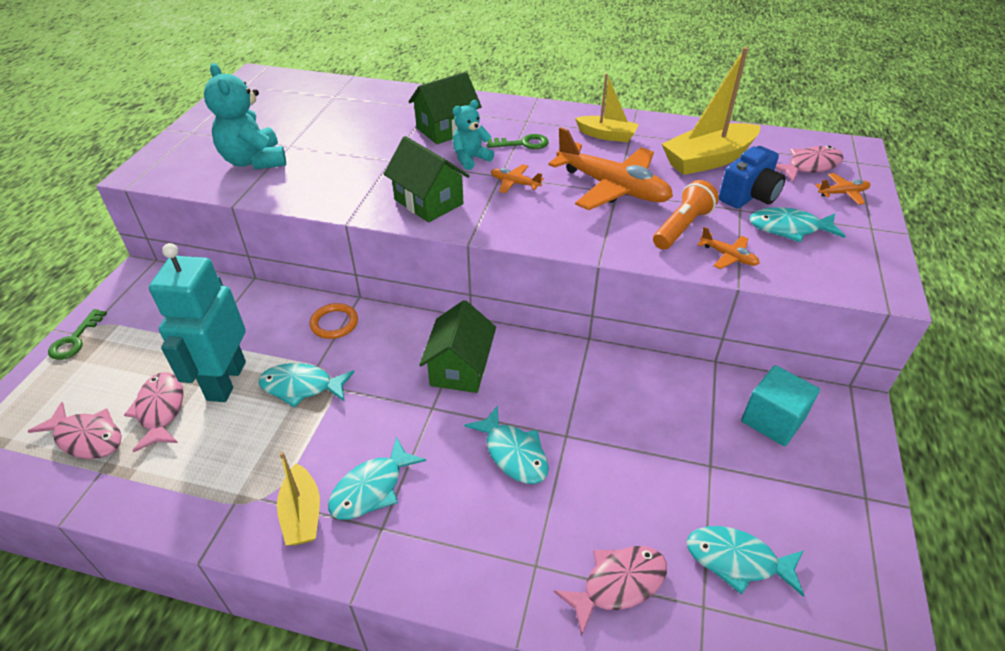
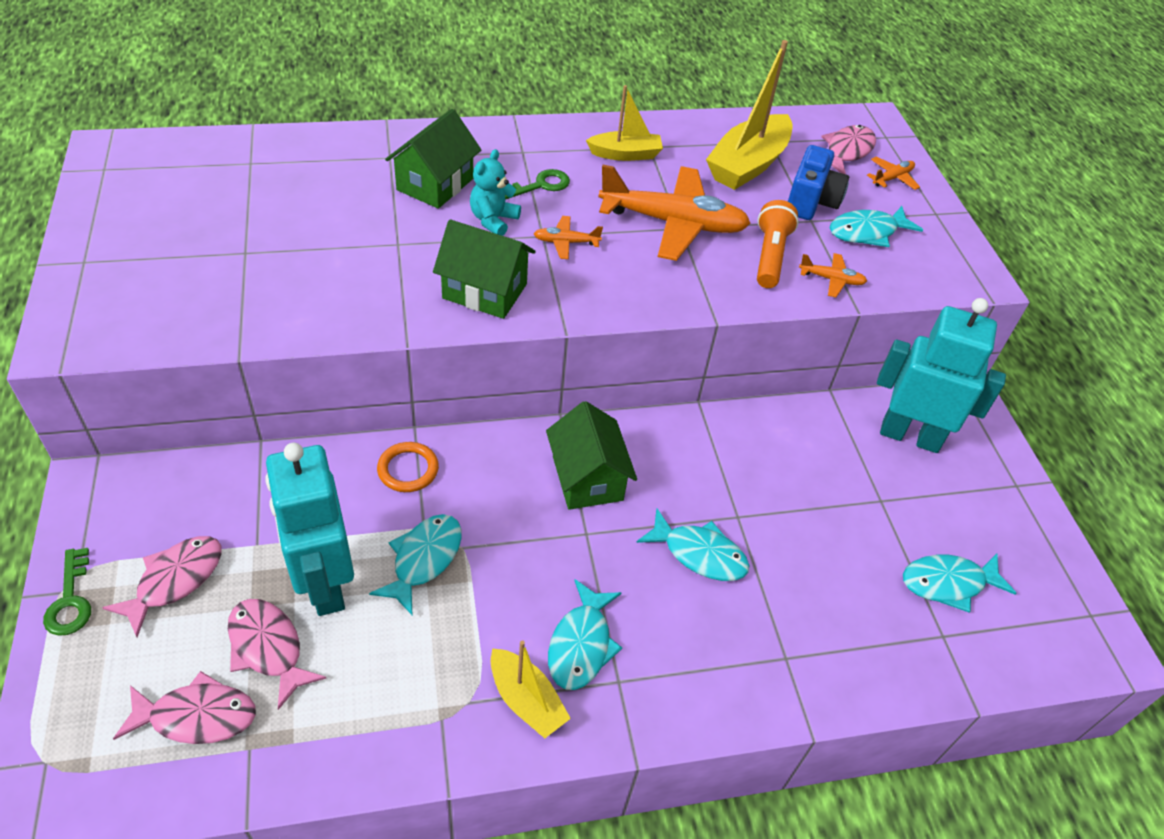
camera: 30 degrees left, 5 degrees up
(254, 161) = (216, 286): turquoise teddy bear -> none
(301, 387) = (424, 560): turquoise fish -> turquoise fish turned 135 degrees clockwise
(618, 584) = (865, 645): pink fish -> pink fish (175, 580)
(772, 420) = (910, 436): turquoise cube -> turquoise robot

